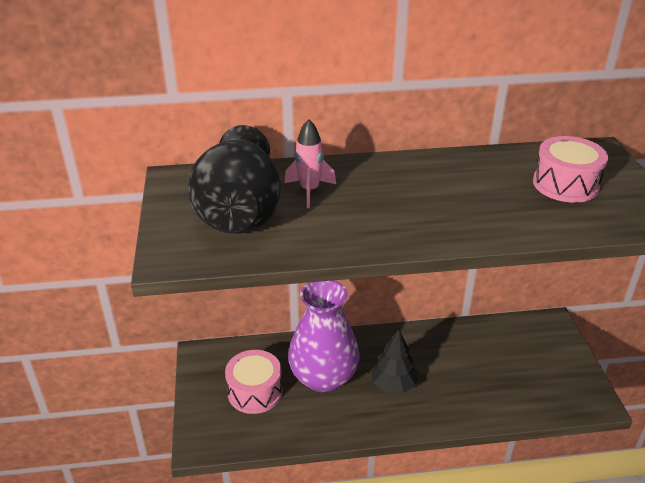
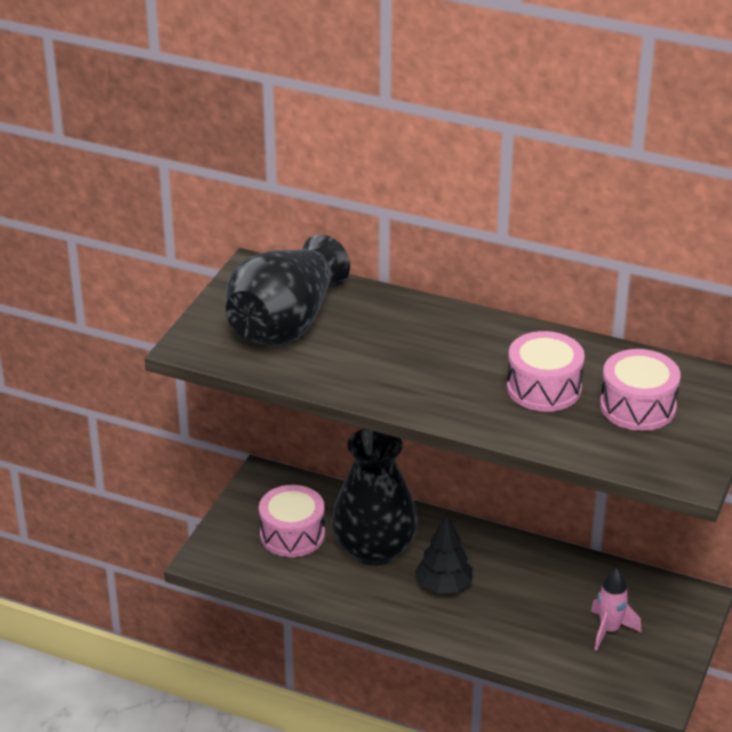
camera: 30 degrees right, 0 degrees up
(309, 191) = (368, 325): pink rocket -> pink rocket (609, 630)
(323, 377) = (374, 549): purple vase -> black vase
(489, 193) = (544, 388): none -> pink drum

